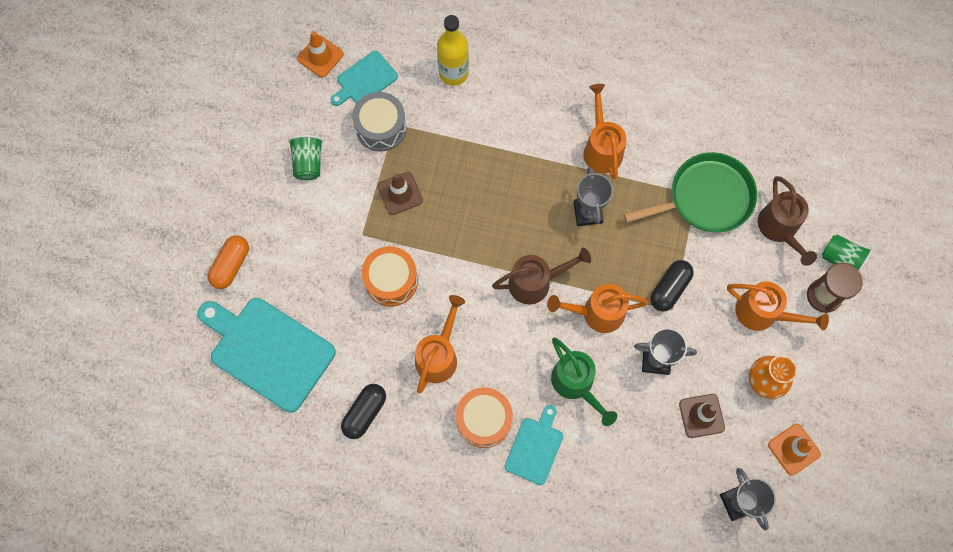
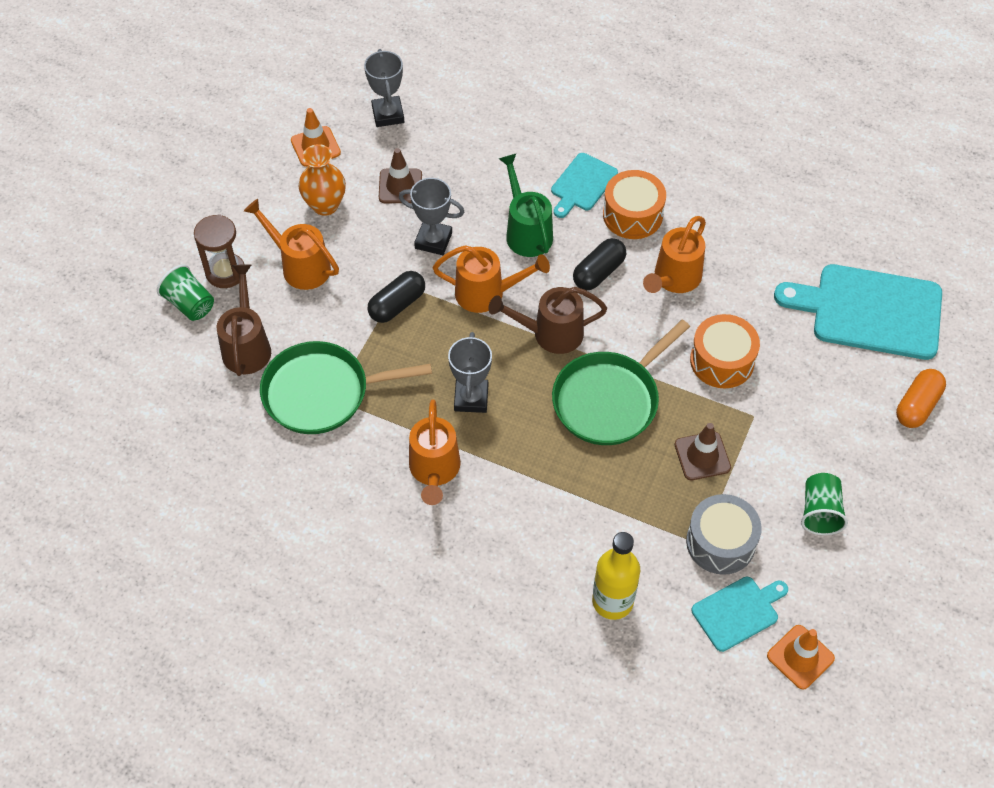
camera: 170 degrees left, 15 degrees down
(268, 351) = (869, 311): turquoise cutting board -> turquoise cutting board turned 150 degrees clockwise
(365, 413) = (761, 239): black capsule -> black capsule (598, 272)
(478, 230) = (609, 399): none -> green pan

